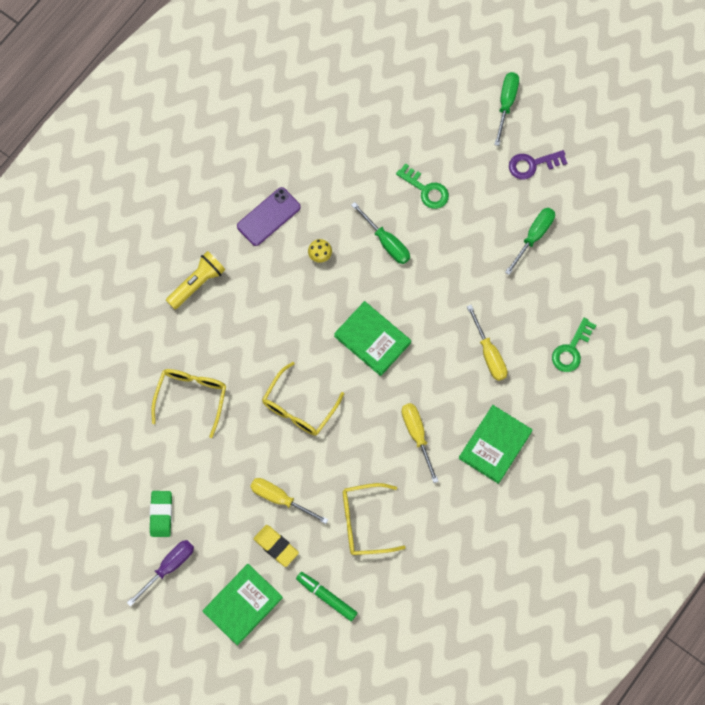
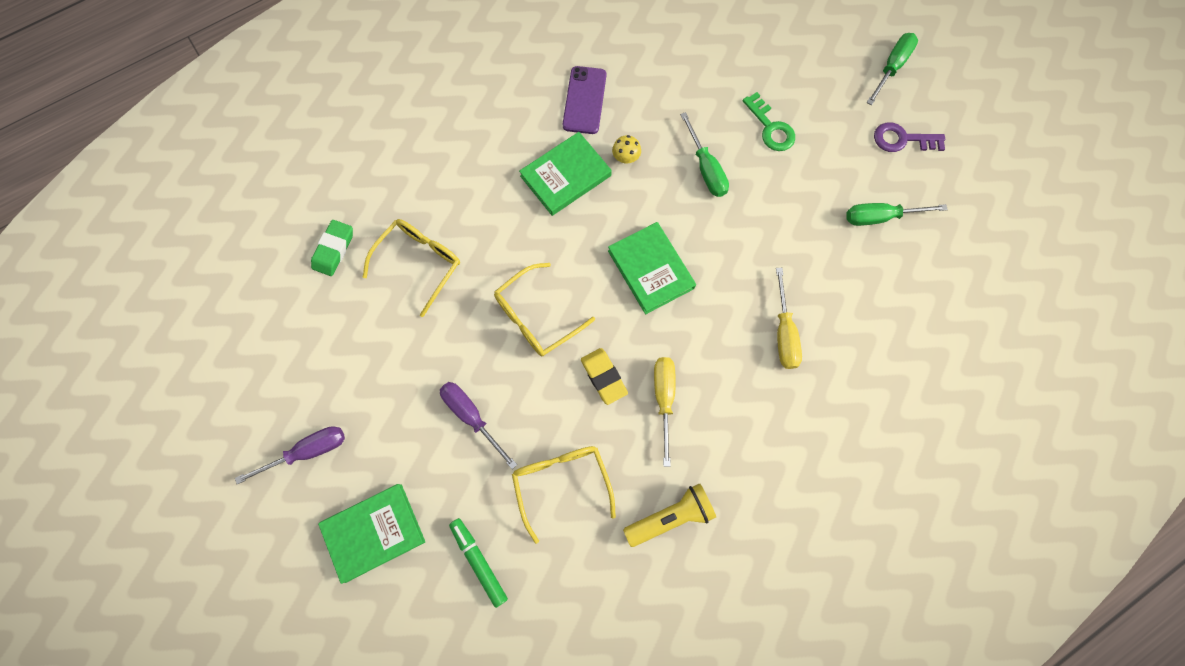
camera: 20 degrees right, 0 degrees up
(161, 514) = (327, 385): green eraser -> green eraser (334, 250)
(197, 283) = (478, 143): yellow flashlight -> yellow flashlight (670, 516)
(268, 217) = (584, 100): purple phone -> purple phone turned 60 degrees counterclockwise
(276, 546) = (443, 473): yellow eraser -> yellow eraser (603, 377)
(280, 498) = (471, 417): yellow screwdriver -> purple screwdriver
(365, 522) = (561, 483): yellow glasses -> yellow glasses turned 60 degrees clockwise
(495, 445) = (755, 445): green book -> green book (565, 176)
(534, 236) = (880, 217): green screwdriver -> green screwdriver turned 150 degrees counterclockwise
(571, 349) = (886, 362): green key -> none

